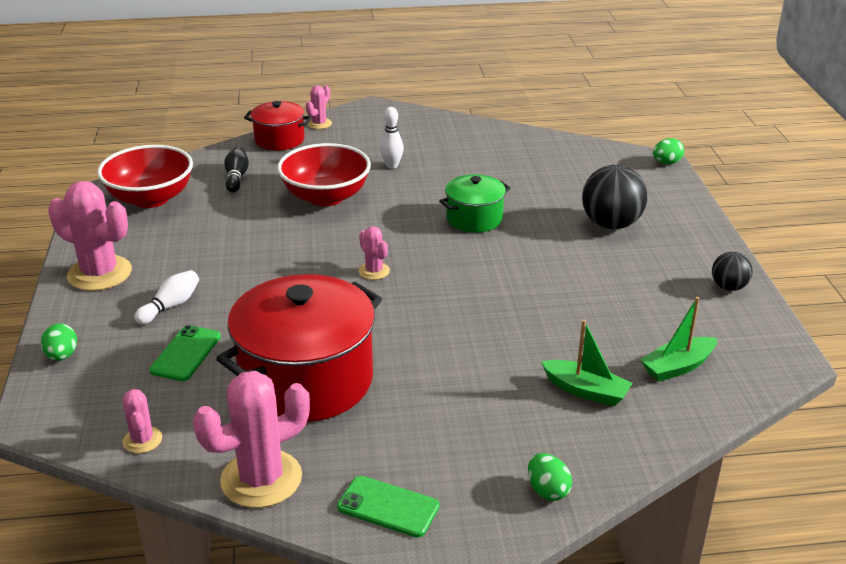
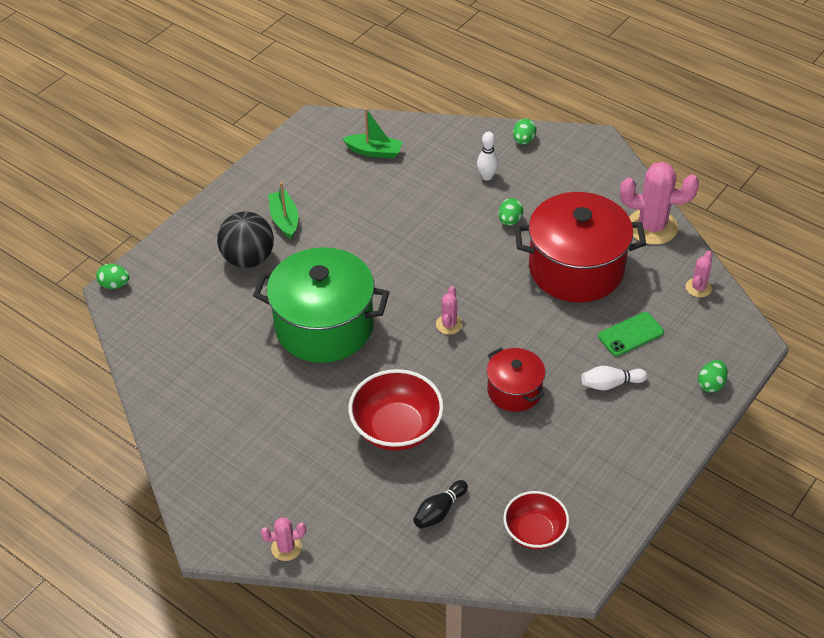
camera: 135 degrees left, 15 degrees up
(100, 273) = (638, 455): pink cactus -> none
(150, 198) = (534, 532): red bowl -> red bowl, size x0.65
(279, 140) = (348, 546): red pot -> red pot (514, 391)
(388, 507) = (604, 177): green phone -> none
(392, 165) = (302, 432): white bowling pin -> white bowling pin (487, 176)
(435, 385) = (510, 221): none -> green egg
(474, 219) = (324, 326): green pot -> green pot, size x1.89
(586, 391) = (438, 169): green boat -> green boat (284, 220)
(728, 287) = (266, 172): black ball -> none

